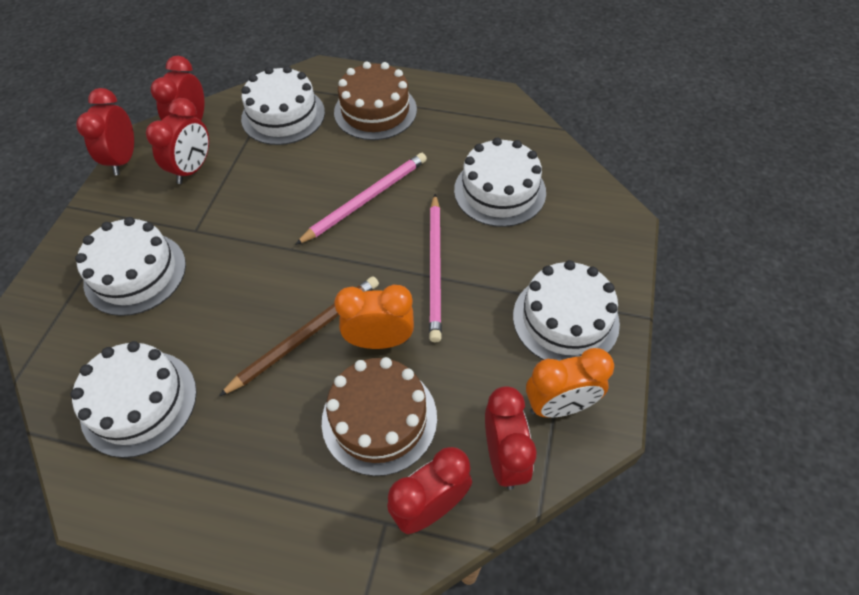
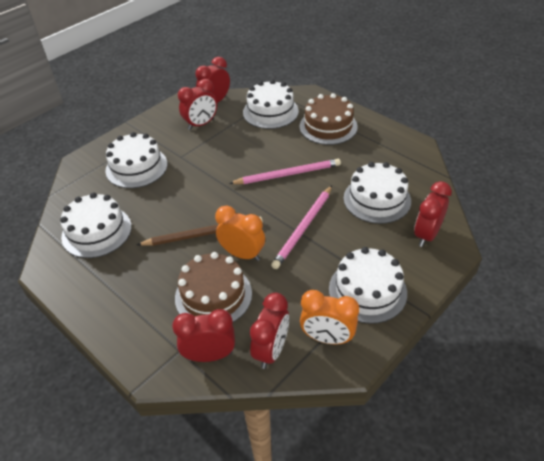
camera: 30 degrees right, 10 degrees down
(124, 160) = (168, 107): red clock -> red clock (426, 235)

